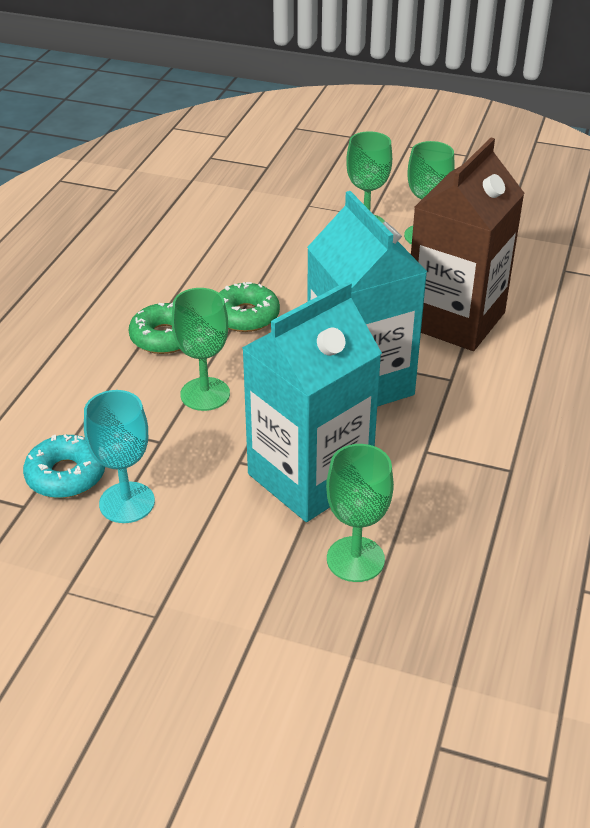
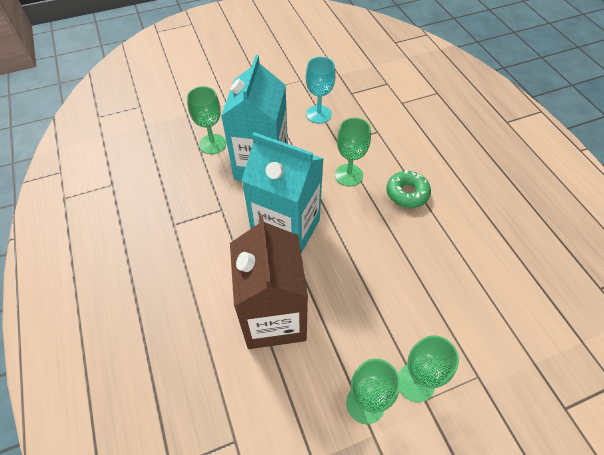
camera: 140 degrees right, 15 degrees up
(66, 475) = (353, 110): turquoise donut -> none
(246, 316) = (388, 234): green donut -> none

